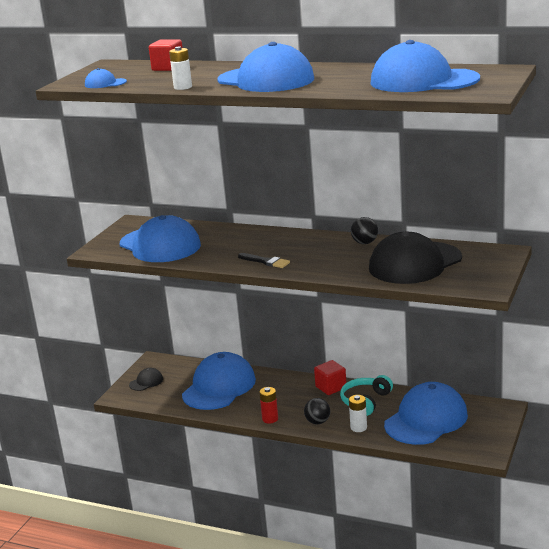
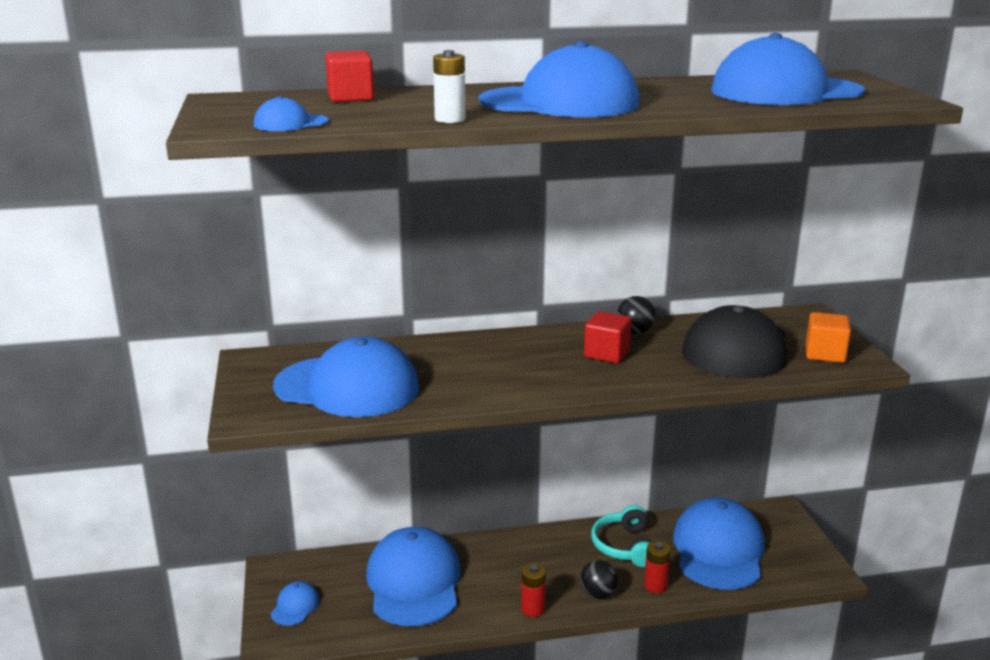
camera: 35 degrees left, 0 degrees up
(146, 382) = (295, 606): black cap -> blue cap
(265, 261) = (544, 382): black brush -> none
(331, 387) = (563, 539): red cube -> red cube (606, 354)
(358, 427) = (655, 586): white battery -> red battery
(468, 278) = (825, 354): none -> orange cube

